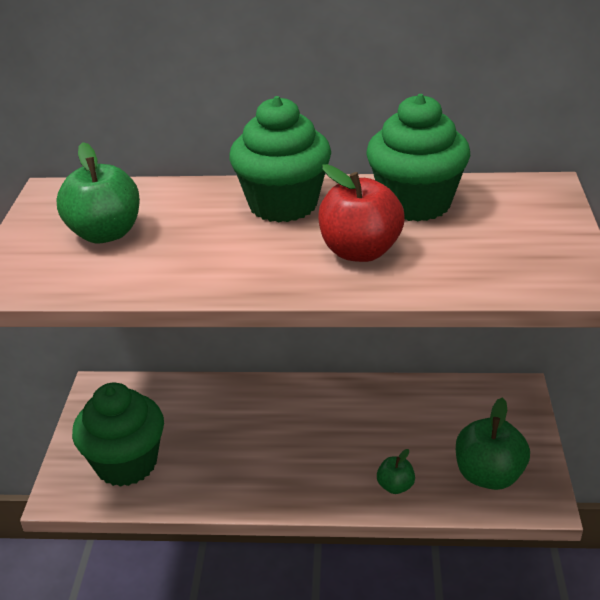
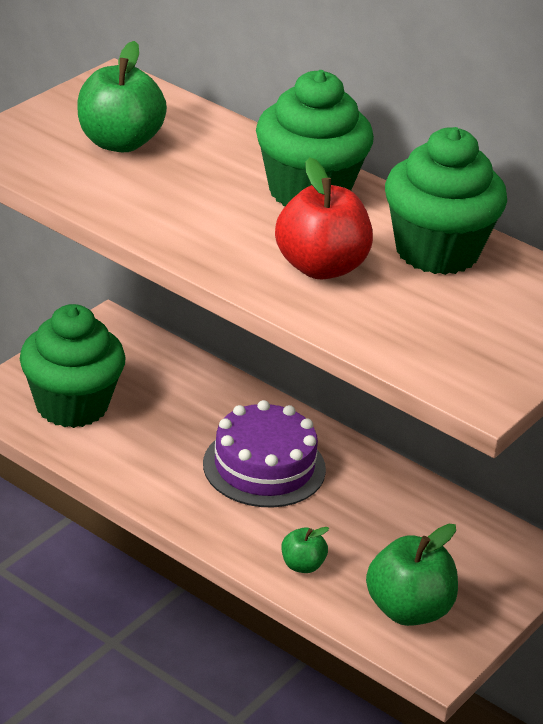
camera: 30 degrees right, 0 degrees up
(299, 430) = (264, 467): none -> purple cake

